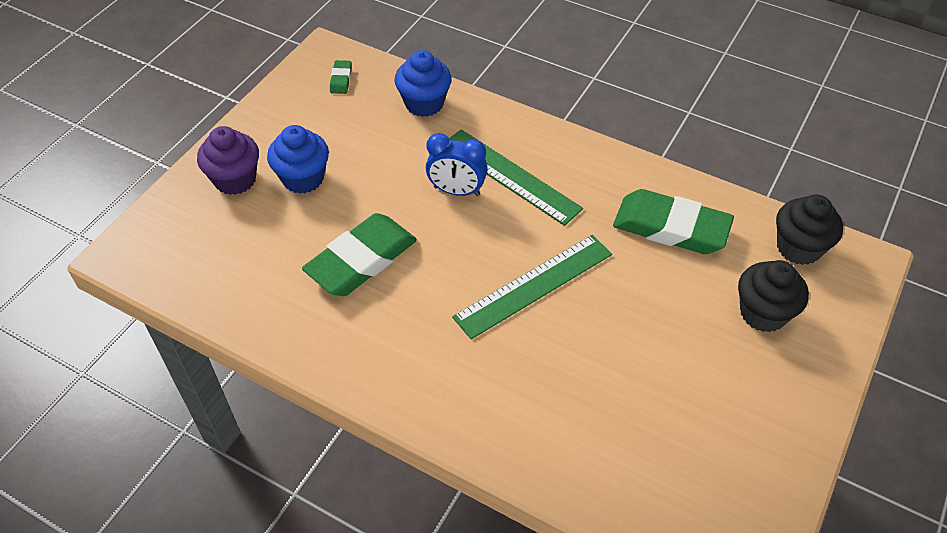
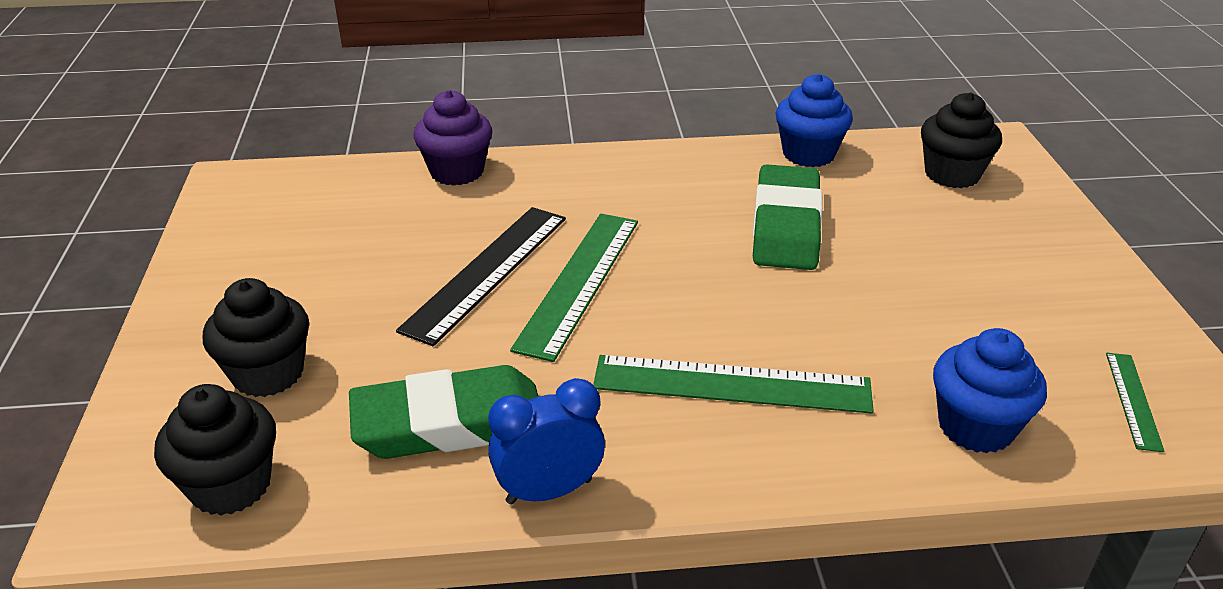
camera: 145 degrees right, 15 degrees down
(200, 243) = (952, 174): none -> black cupcake
(235, 179) = (1022, 231): purple cupcake -> purple cupcake (457, 172)
(303, 178) = (961, 264): blue cupcake -> blue cupcake (808, 154)
(341, 79) = (1133, 400): green eraser -> green ruler
(456, 191) = (776, 333): blue clock -> blue clock (549, 491)
(587, 327) = (487, 272): none -> black ruler

